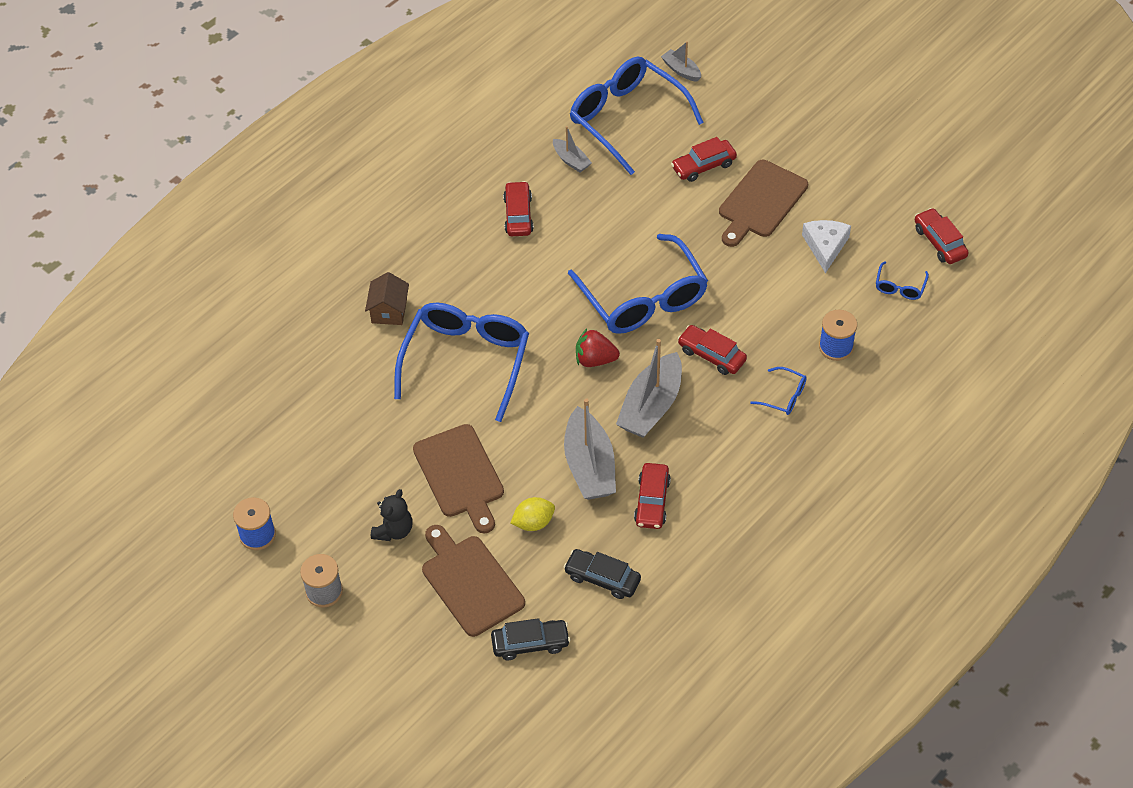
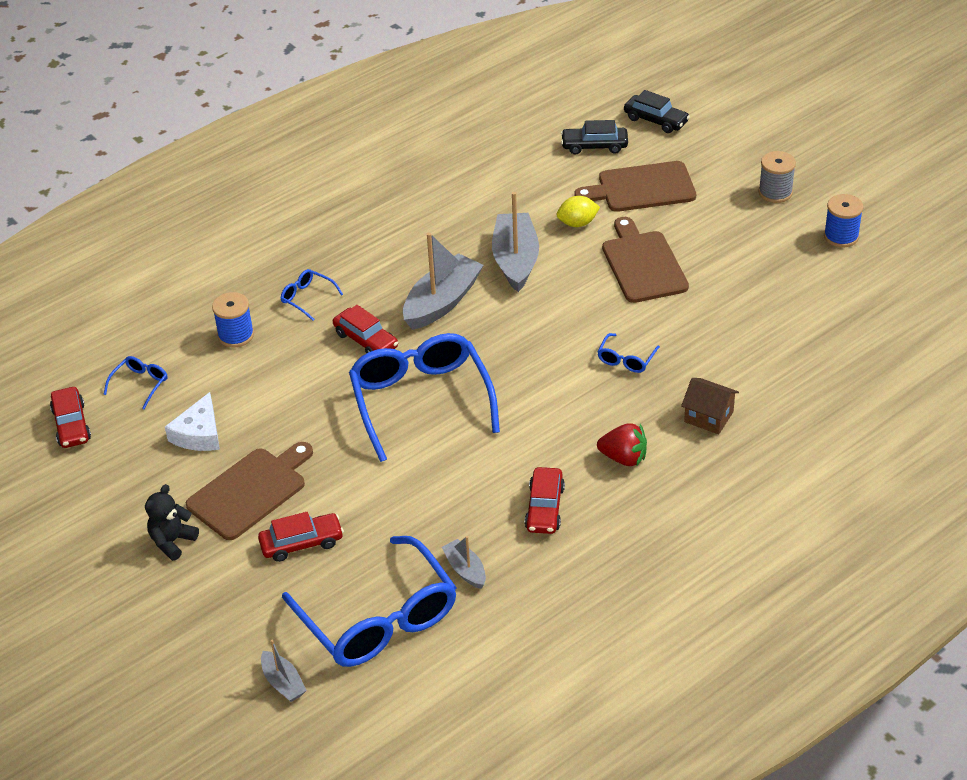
camera: 170 degrees left, 10 degrees down
(389, 311) = (708, 417): brown house -> brown house turned 75 degrees counterclockwise
(394, 530) = (710, 229): black teddy bear -> black teddy bear (172, 541)
(466, 361) = (626, 359): blue glasses -> blue glasses, size x0.42
(470, 582) = (642, 188): brown cutting board -> brown cutting board turned 105 degrees clockwise
(595, 359) = (488, 348): red strawberry -> red strawberry (624, 458)
(602, 578) = (523, 181): black car -> black car (656, 120)
(652, 501) = (463, 229): red car -> none

